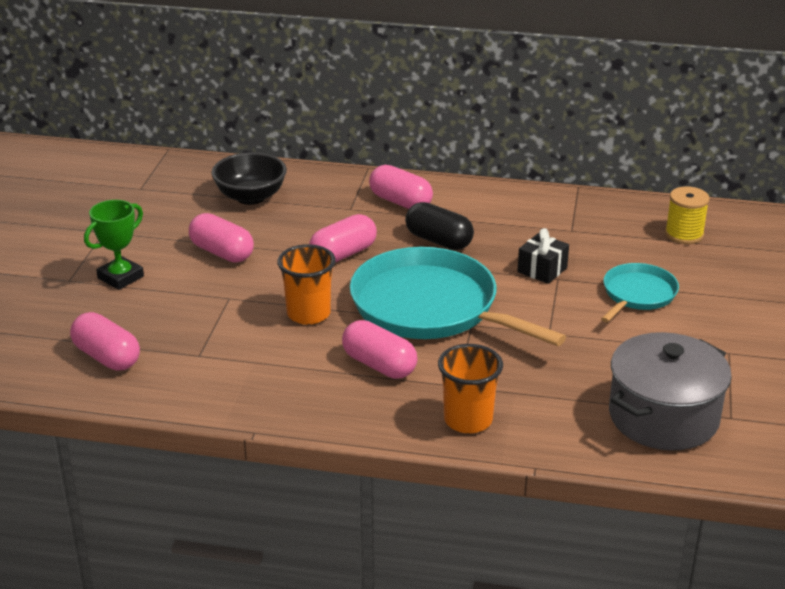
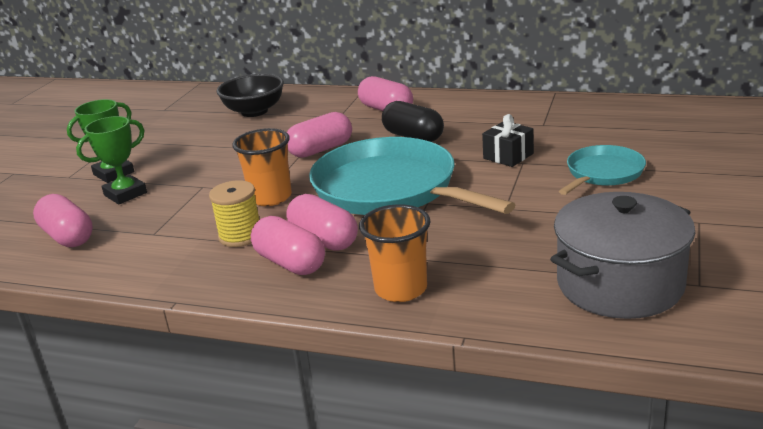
camera: 10 degrees right, 5 degrees down
(146, 305) = (125, 194): none -> green trophy
(222, 252) = (211, 152): pink capsule -> pink capsule (290, 263)
(684, 234) = (655, 123): yellow spool -> yellow spool (240, 236)

